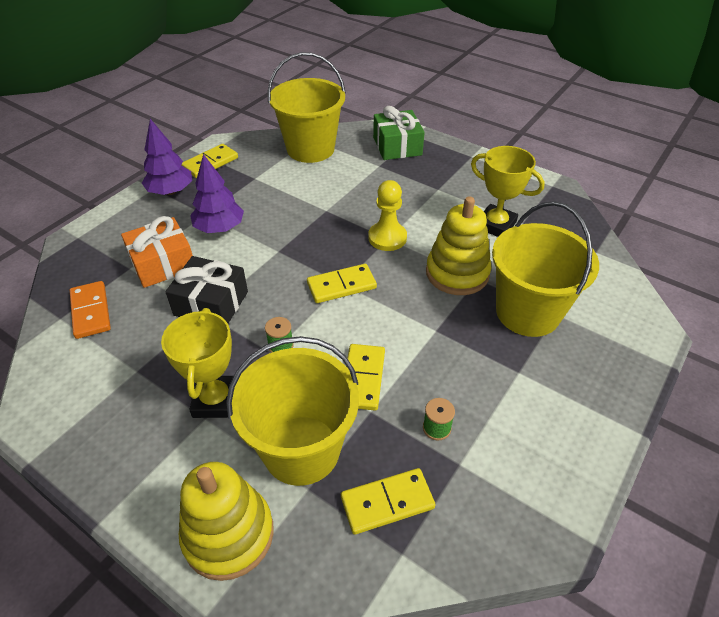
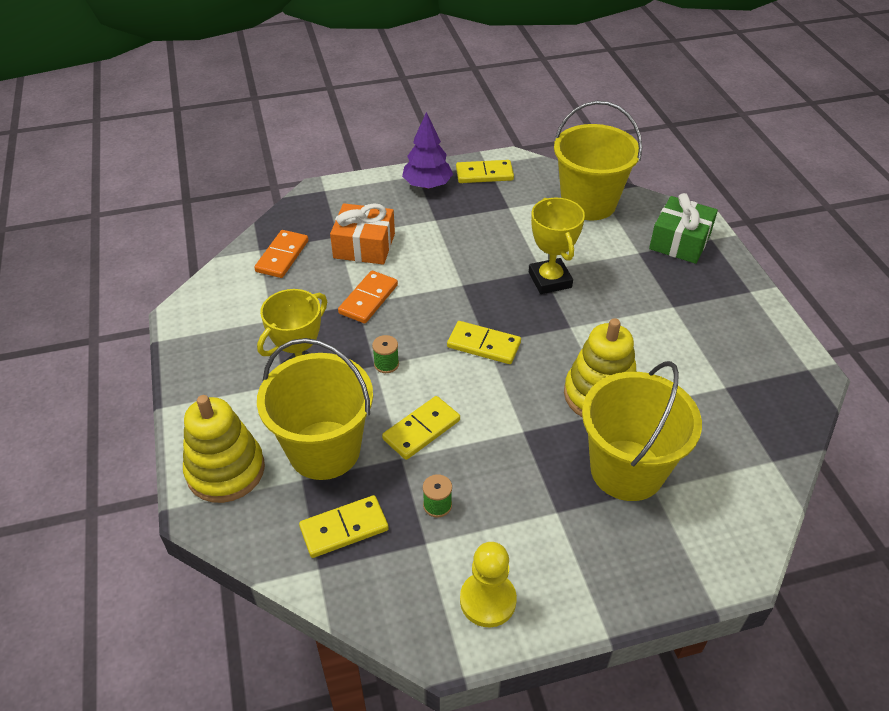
camera: 40 degrees right, 0 degrees up
(211, 303) = (368, 299): black gift -> orange domino
(219, 228) = (435, 239): purple tree -> none
(387, 238) = (569, 326): yellow pawn -> yellow pawn (488, 600)
(387, 503) = (344, 528): yellow domino -> yellow domino turned 45 degrees counterclockwise
(495, 225) = (692, 373): yellow trophy -> yellow trophy (550, 280)

